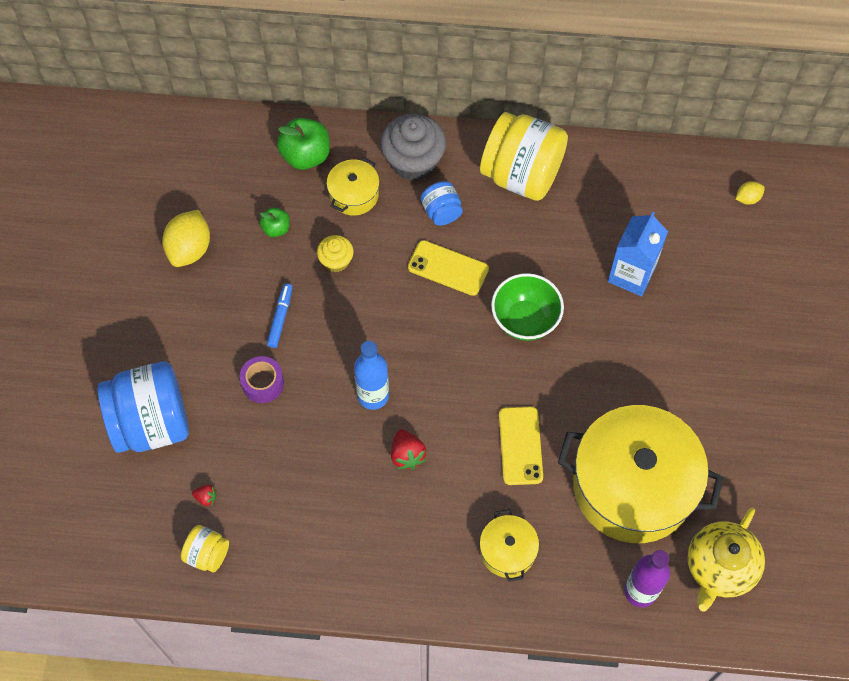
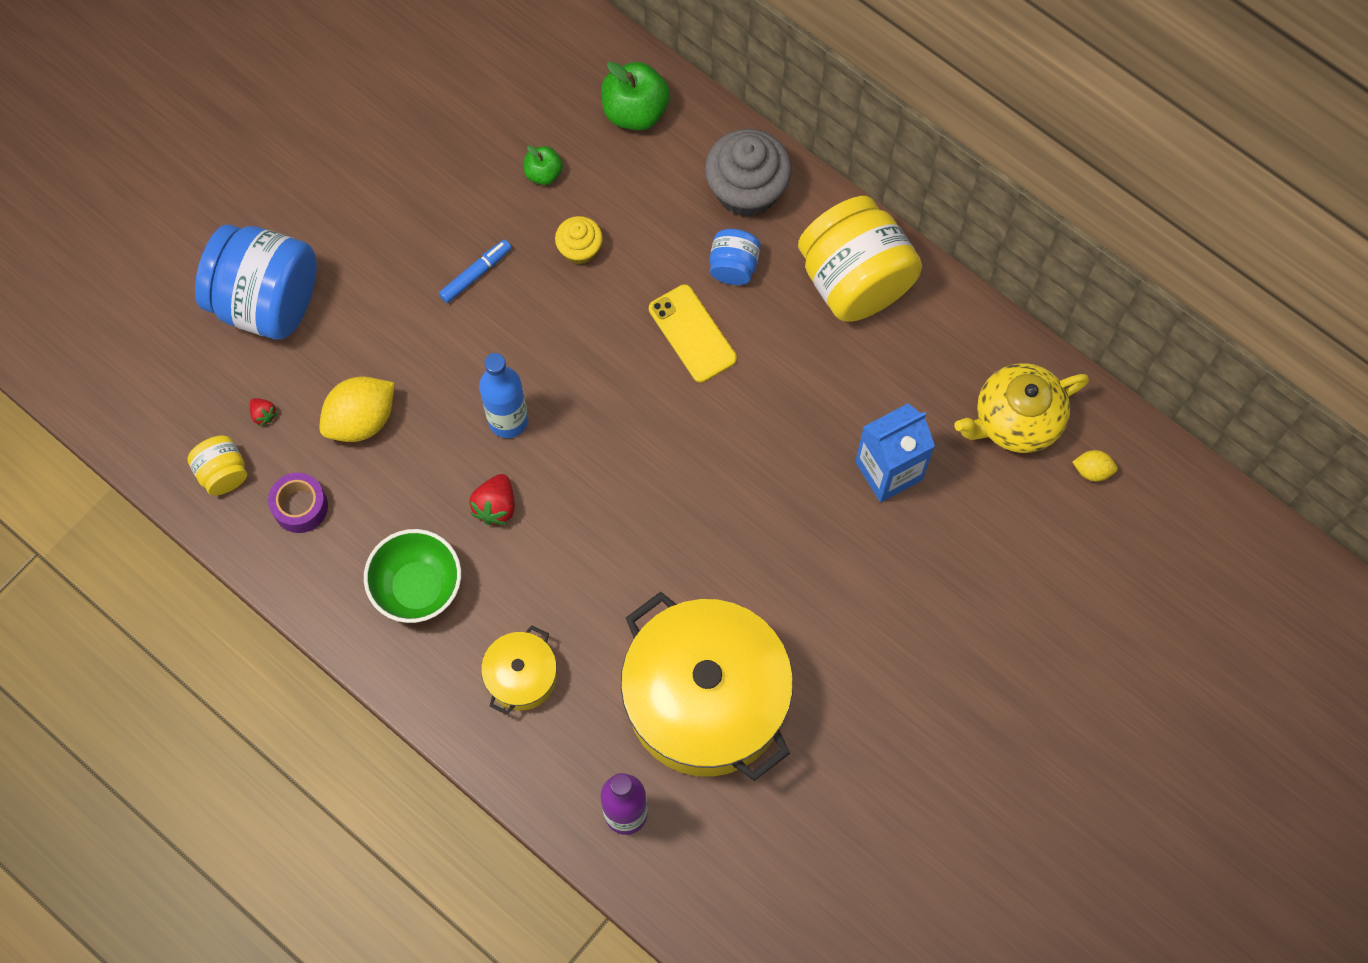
camera: 35 degrees right, 5 degrees up
(190, 249) = (438, 139): yellow lemon -> yellow lemon (361, 420)
(263, 383) = (406, 332): purple tape -> purple tape (300, 507)
(354, 195) = (653, 188): yellow pot -> none
(520, 445) = (620, 576): yellow phone -> none
(525, 320) = (731, 444): green bowl -> green bowl (418, 588)
(719, 567) = (729, 848): yellow teapot -> yellow teapot (1015, 420)

